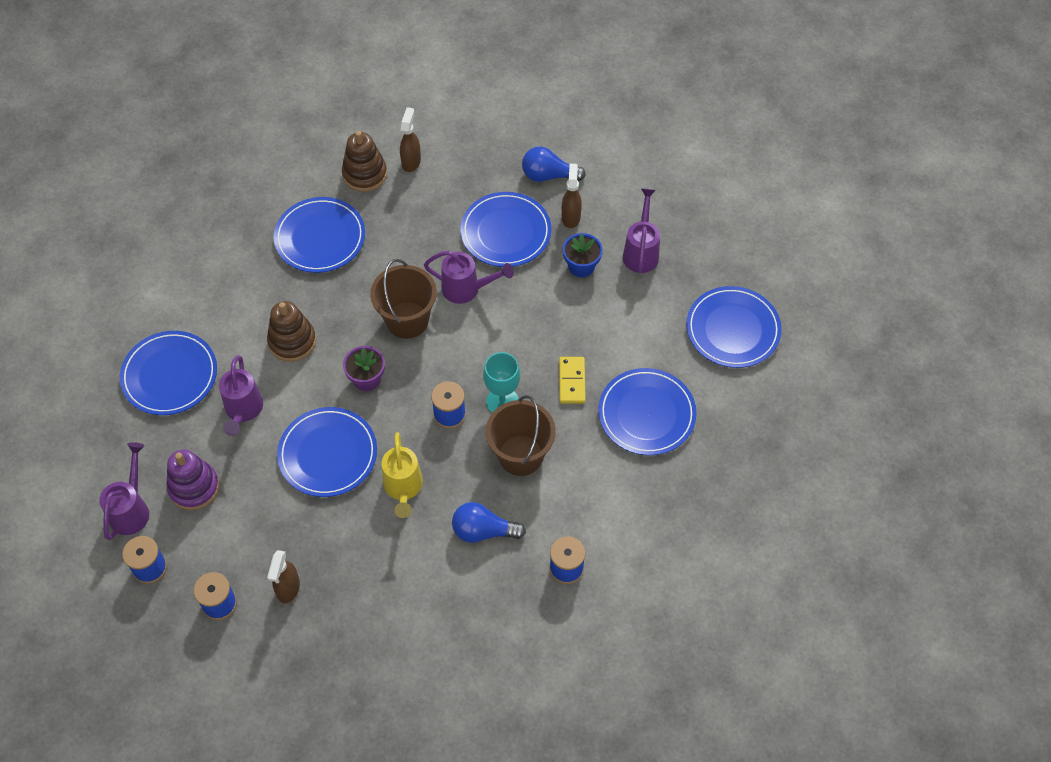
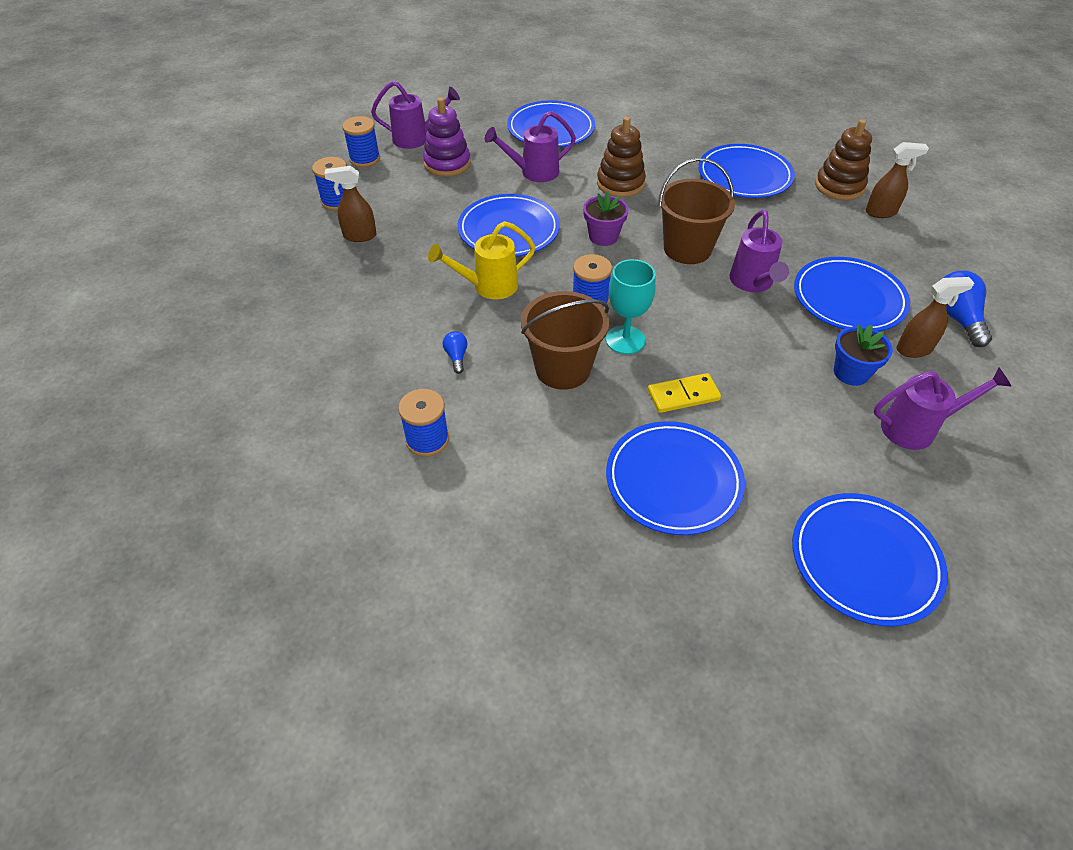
camera: 75 degrees right, 10 degrees down
(483, 531) = (456, 357): blue light bulb -> blue light bulb, size x0.53

